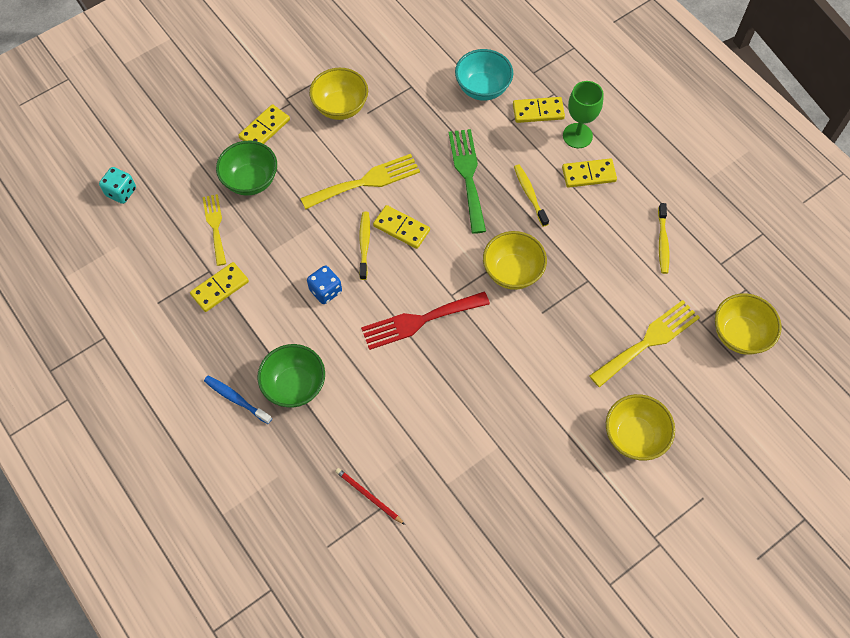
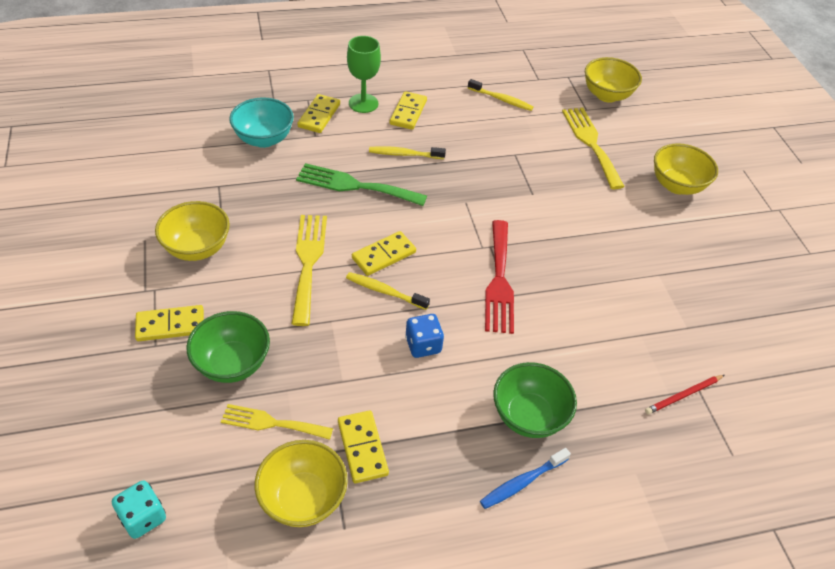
camera: 70 degrees left, 15 degrees down
(264, 129) = (170, 325): yellow domino -> yellow domino turned 75 degrees counterclockwise
(512, 272) = (480, 196): yellow bowl -> yellow bowl (303, 498)

